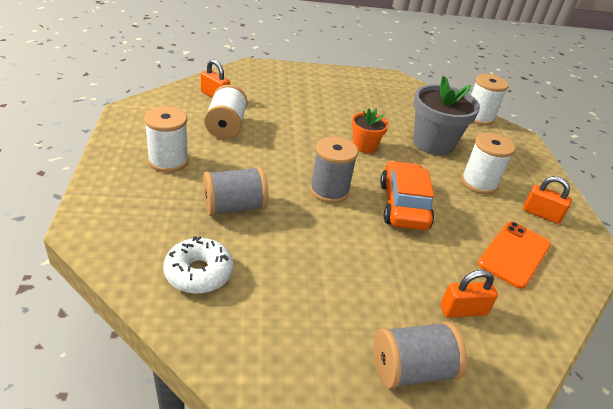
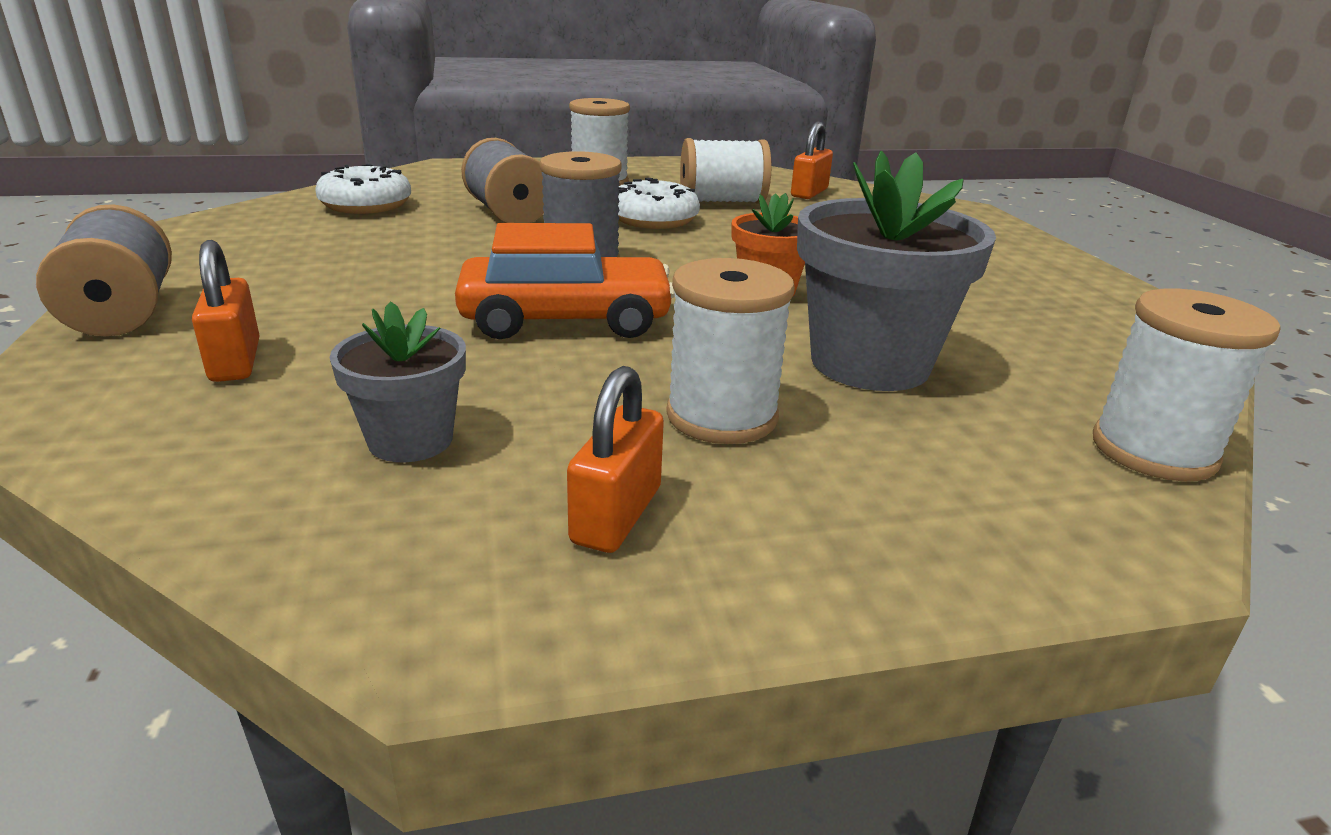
camera: 85 degrees right, 10 degrees down
(257, 155) = (653, 220): none -> white donut
(514, 254) = (410, 440): orange phone -> grey flower pot

